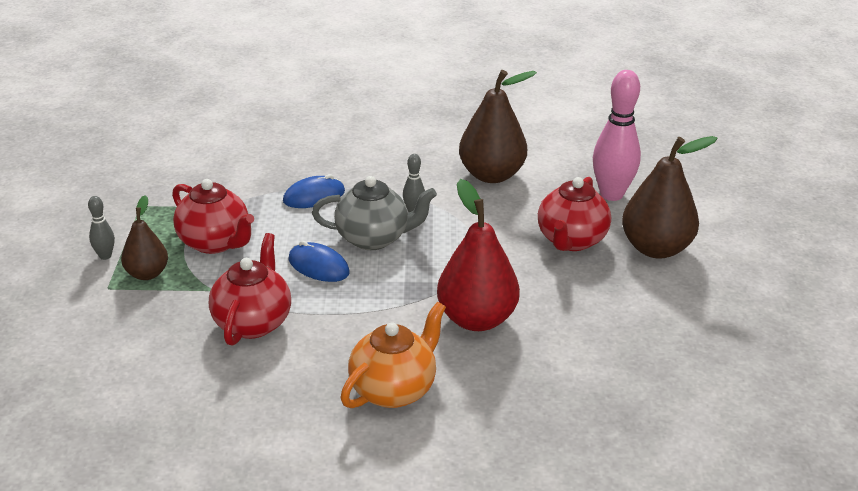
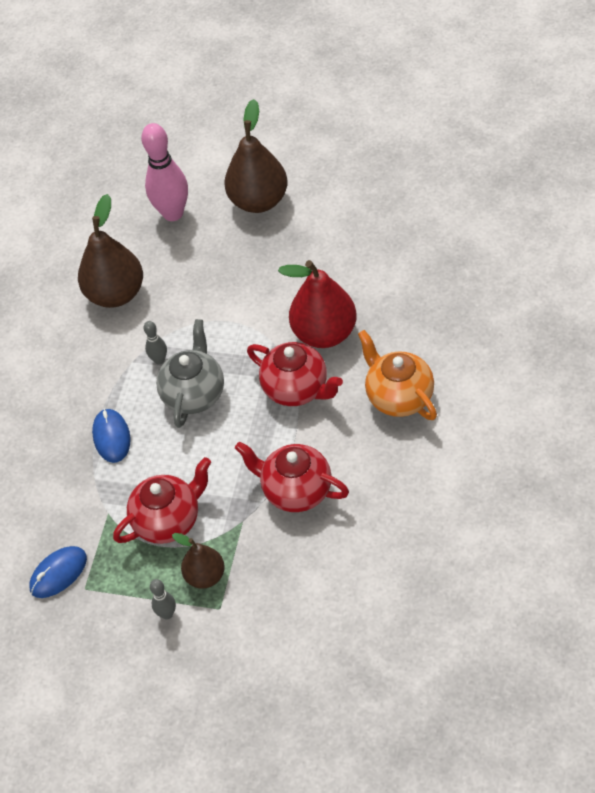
camera: 70 degrees left, 20 degrees up
(318, 266) = (226, 439): blue mouse -> blue mouse (58, 573)
(571, 241) = (234, 254): red teapot -> red teapot (297, 389)

